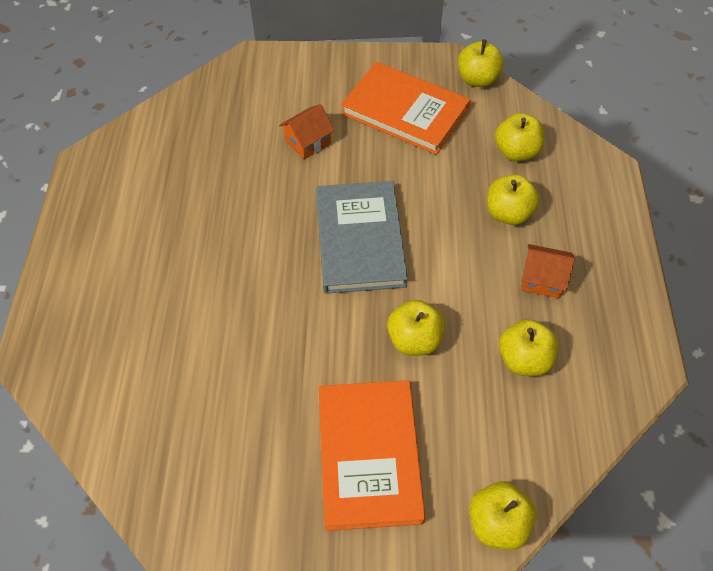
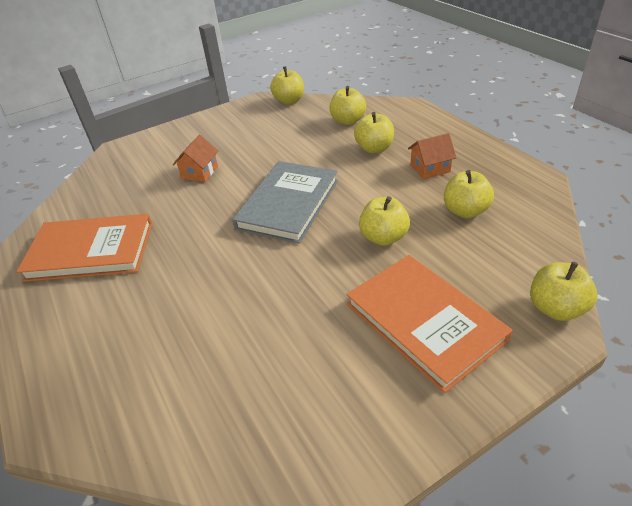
camera: 30 degrees left, 15 degrees down
(359, 239) = (288, 204): grey book -> grey book turned 60 degrees clockwise
(405, 111) = (256, 131): orange book -> orange book (91, 251)

